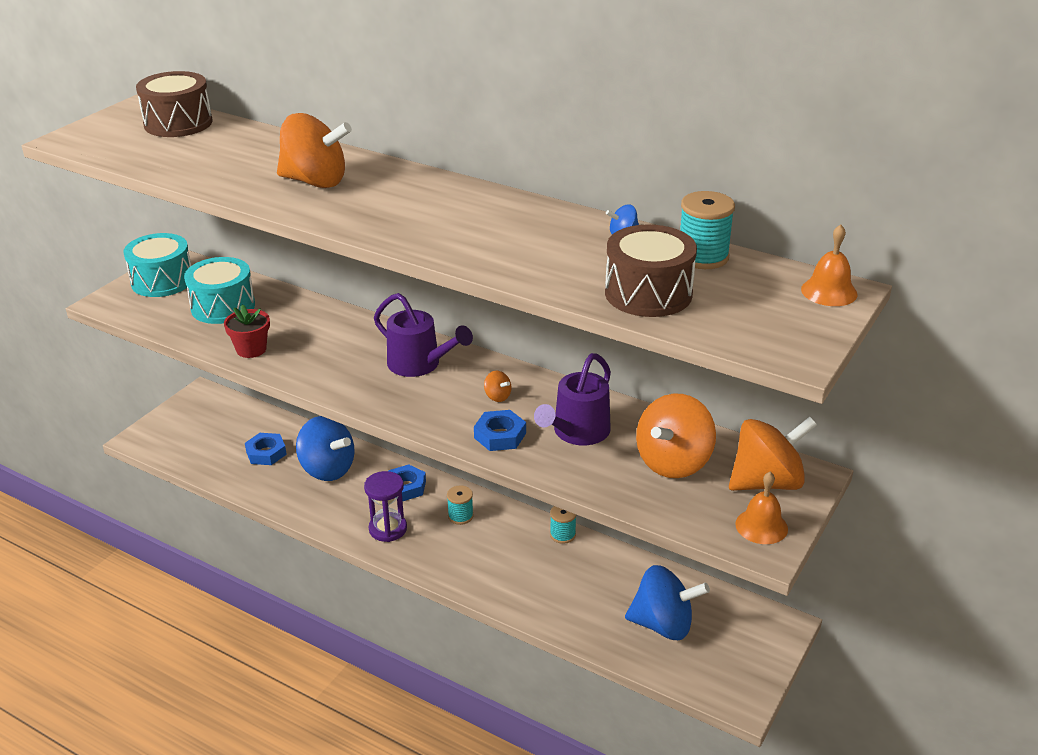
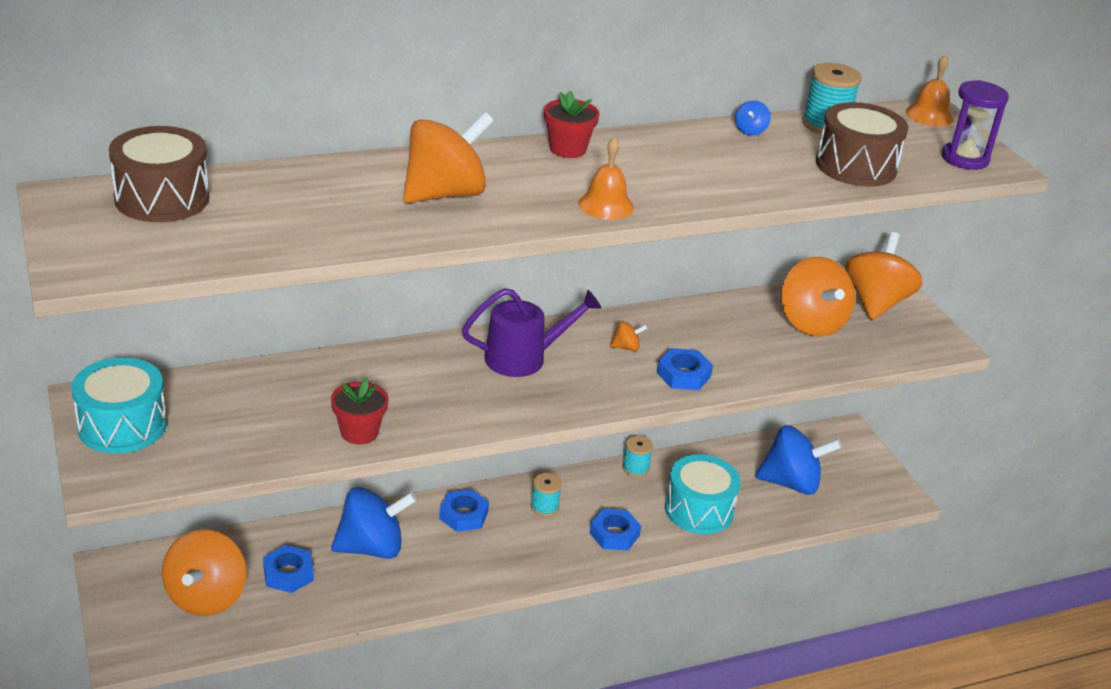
camera: 55 degrees left, 0 degrees up
(213, 437) = (206, 597): none -> orange spinning top
(223, 306) = (245, 412): turquoise drum -> turquoise drum (699, 510)
(388, 529) = (509, 557): purple hourglass -> purple hourglass (965, 159)
(455, 190) = (567, 149): none -> red flower pot
(474, 563) = (614, 534): none -> blue nut
(577, 433) = (724, 340): purple watering can -> none
(663, 625) = (791, 483): blue spinning top -> blue spinning top turned 45 degrees clockwise
(761, 526) = (921, 332): orange bell -> orange bell (606, 205)

